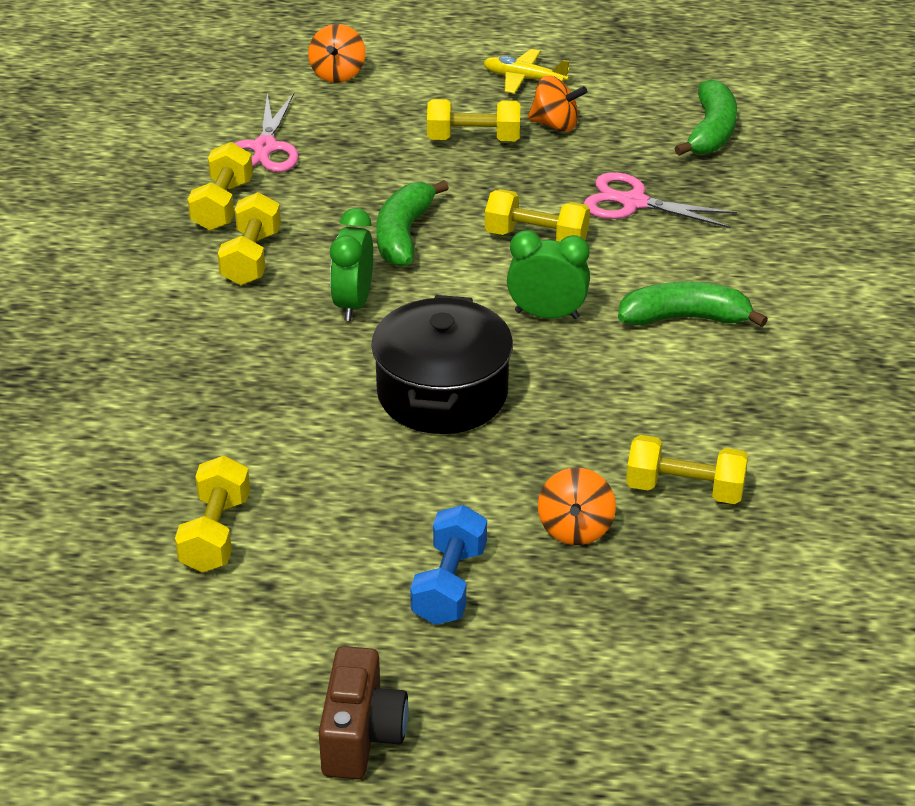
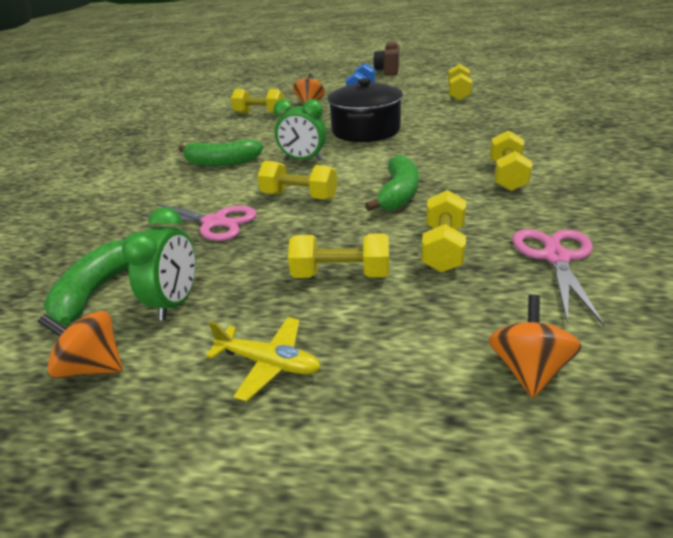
camera: 175 degrees left, 5 degrees down
(222, 205) = (556, 207): yellow dumbbell -> yellow dumbbell (442, 248)
(353, 303) = (424, 158): green clock -> green clock (176, 302)
(555, 125) = (252, 294): orange spinning top -> orange spinning top (93, 366)

